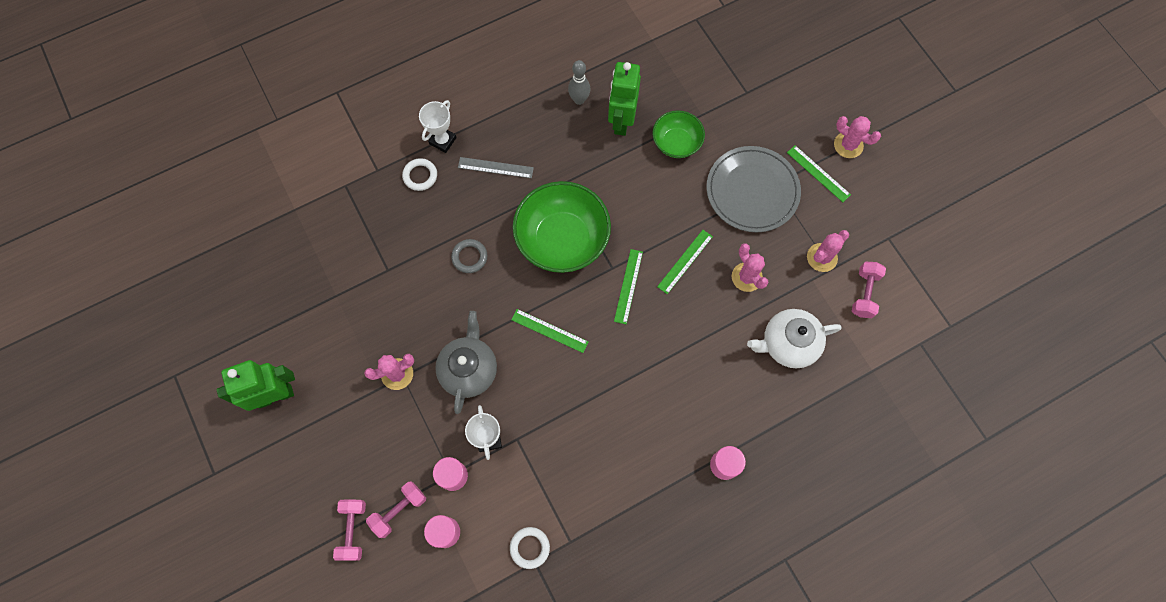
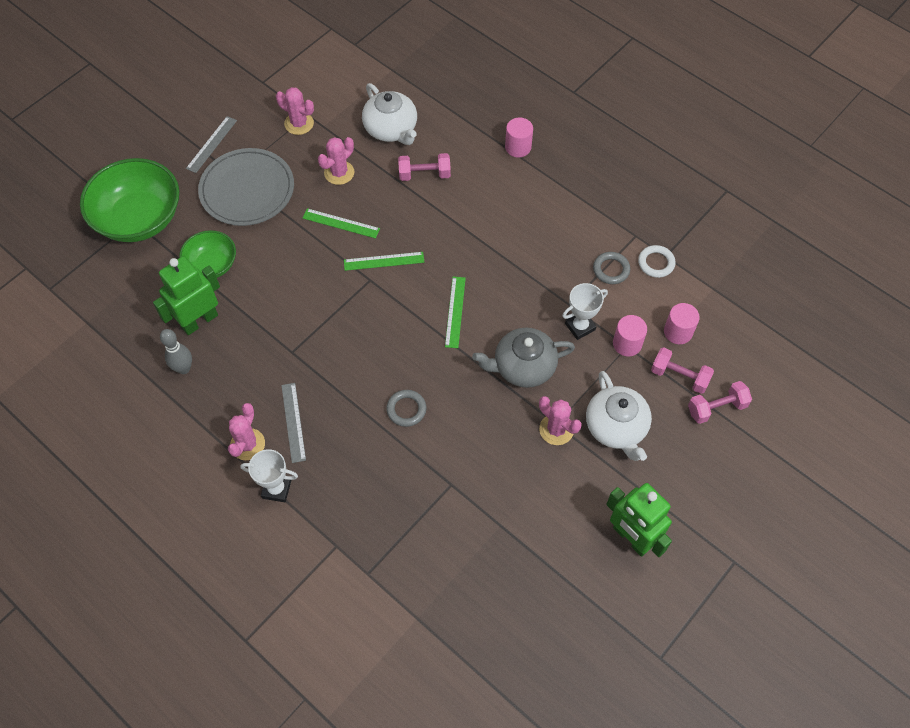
camera: 110 degrees left, 10 degrees down
(376, 427) = (616, 427): none -> white teapot
(420, 176) = (328, 495): white ring -> none
(539, 497) = (611, 270): none -> grey ring
(562, 239) = (355, 331): green bowl -> green bowl (139, 218)
(621, 121) = (199, 321): green robot -> green robot turned 150 degrees clockwise
(818, 173) = (212, 144): green ruler -> grey ruler
(848, 145) = (173, 128): pink cactus -> pink cactus (247, 444)
(864, 293) = (323, 88): pink dumbbell -> pink dumbbell (424, 174)

